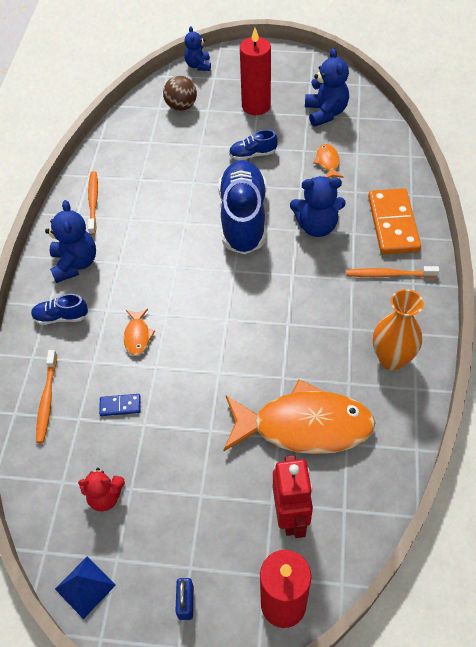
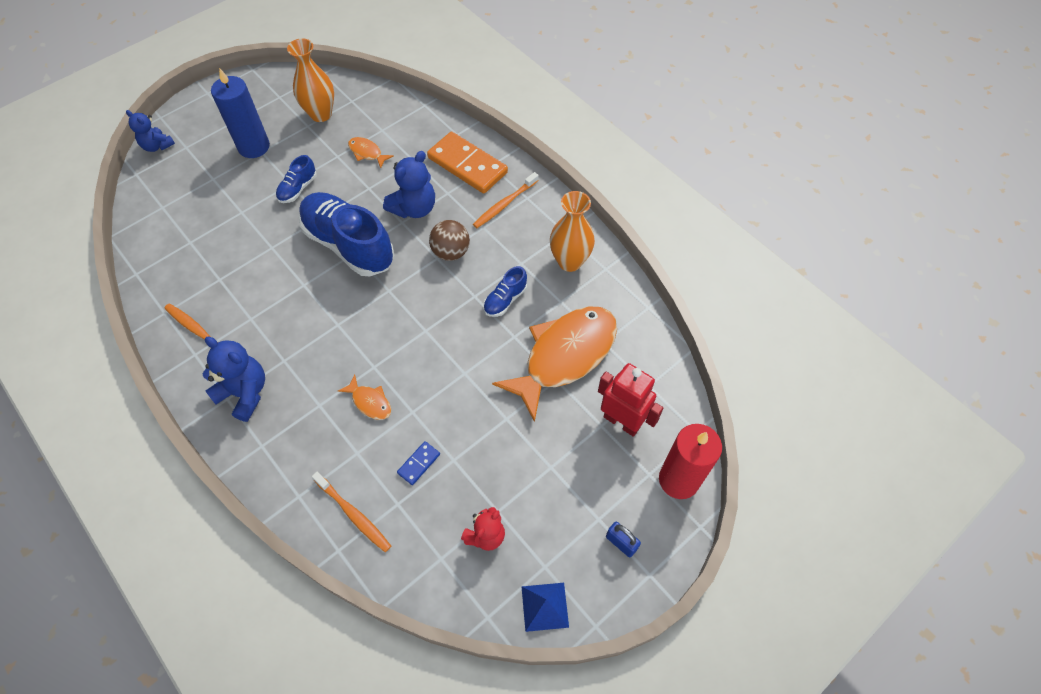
camera: 50 degrees left, 5 degrees up
(61, 317) = (285, 444): blue shoe -> blue shoe (505, 300)
(181, 106) = (183, 192): brown ball -> brown ball (451, 252)
(256, 106) = (254, 147): red candle -> blue candle
(325, 113) = (321, 114): blue teddy bear -> orange vase

